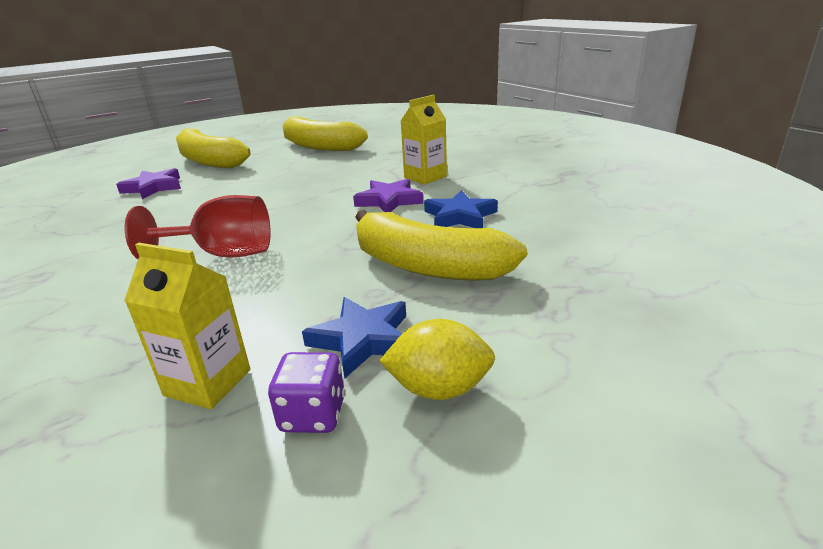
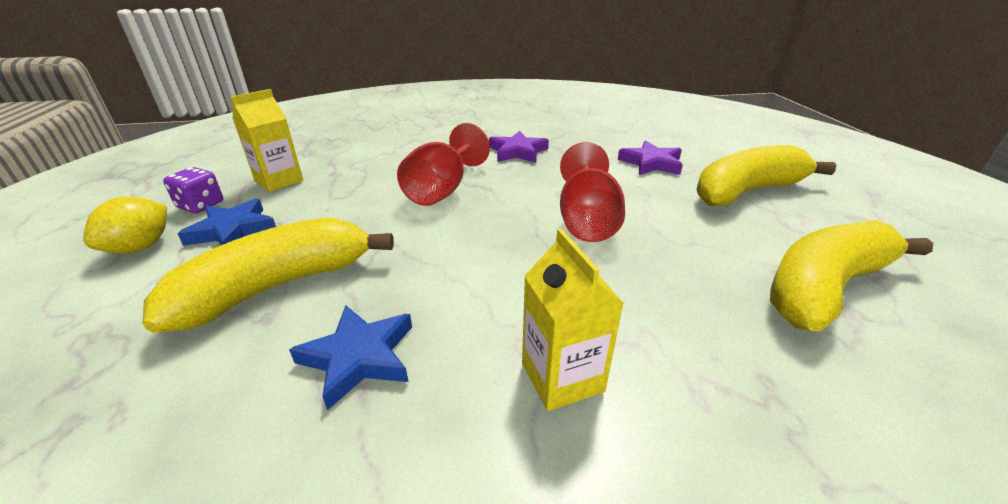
camera: 110 degrees right, 5 degrees up
(269, 193) = (586, 220): none -> red goblet
(389, 201) = (482, 305): purple star -> purple star (518, 152)

